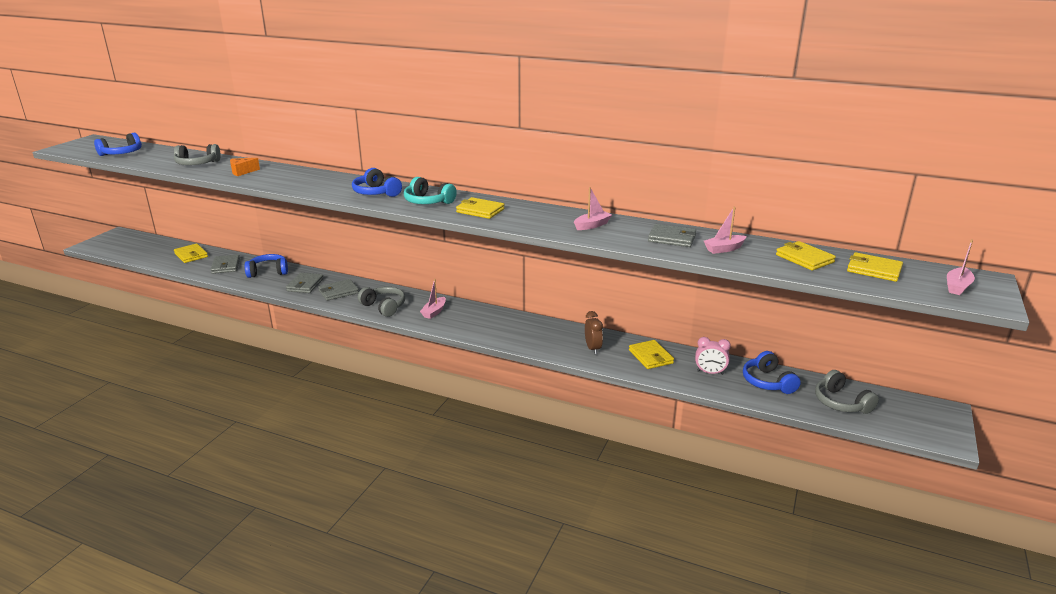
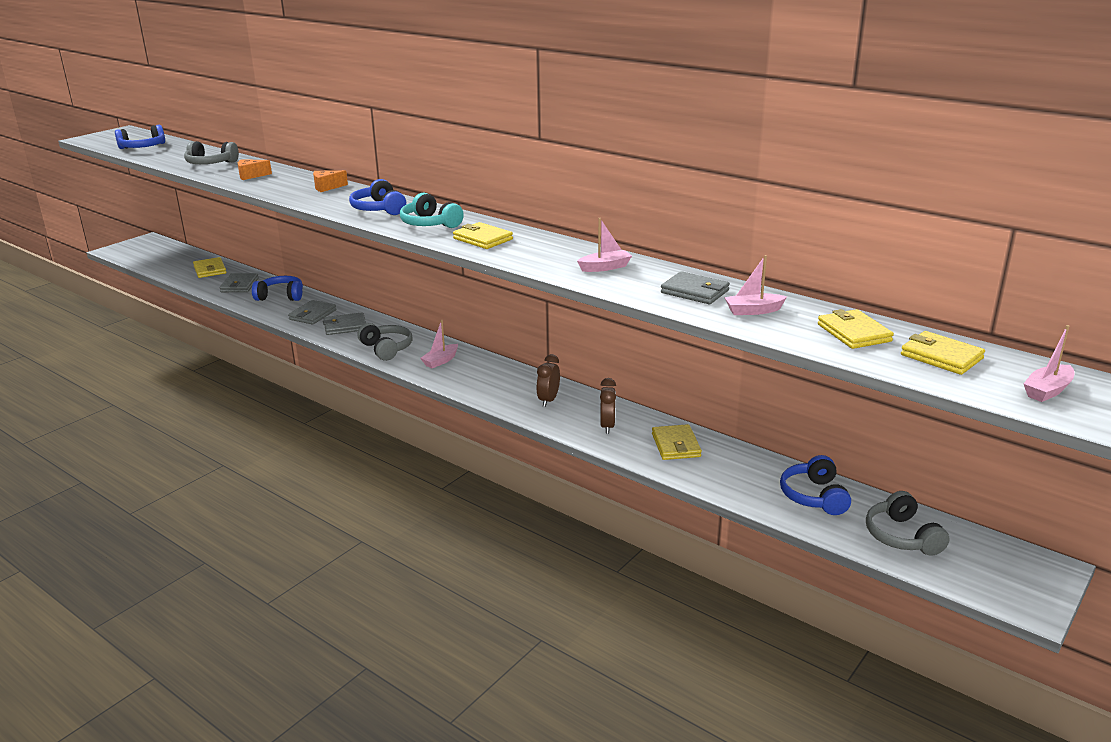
camera: 15 degrees right, 0 degrees up
(317, 177) = (327, 187): none -> orange cheese
(537, 334) = (548, 400): none -> brown clock
(710, 372) = (742, 474): pink clock -> none

